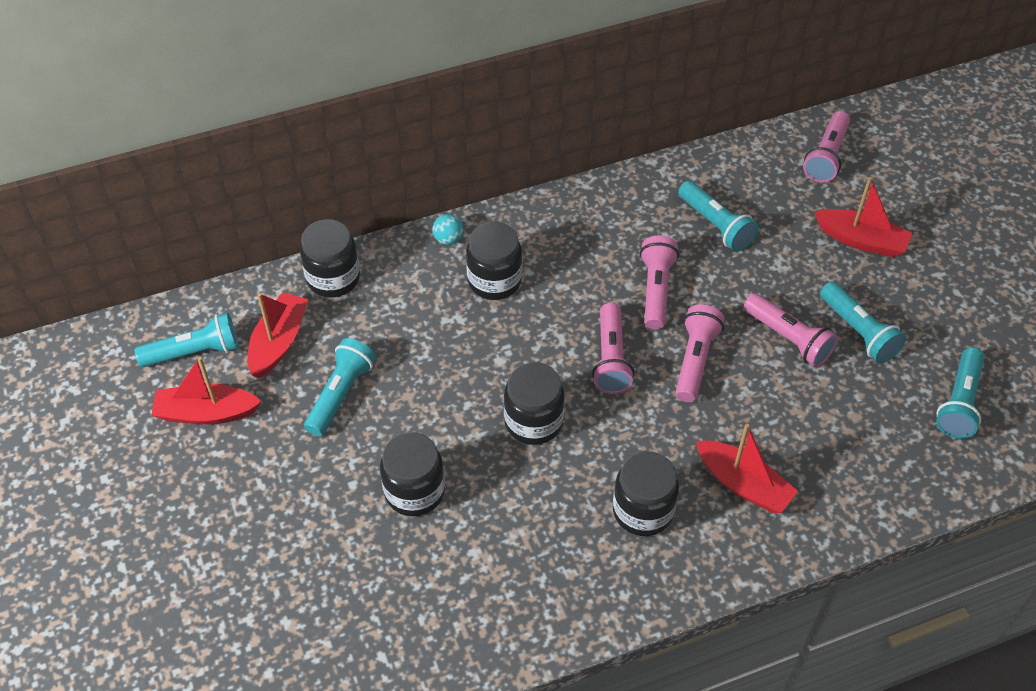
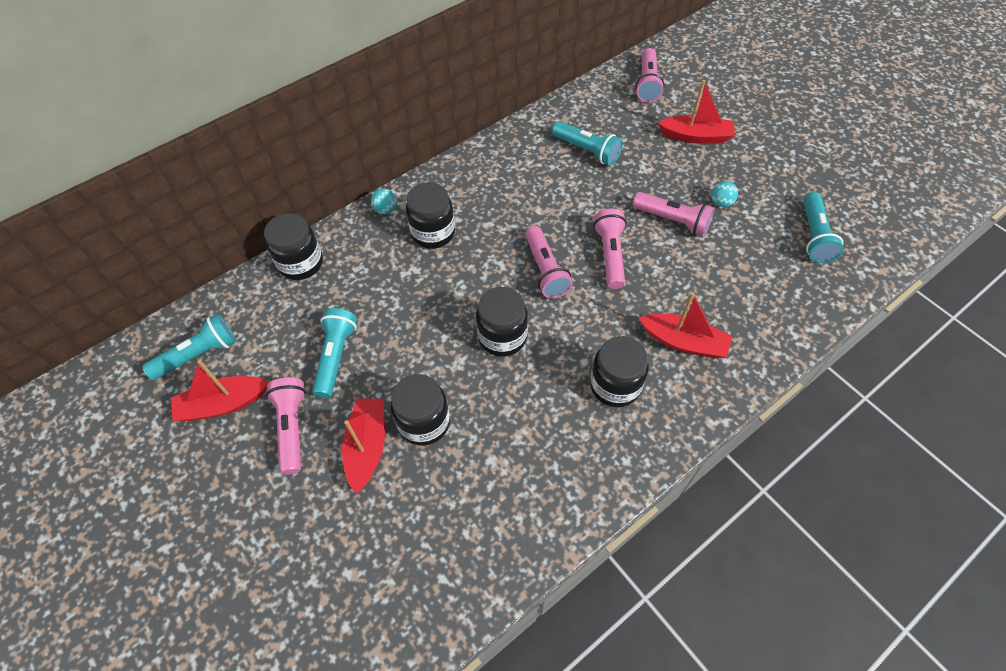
camera: 15 degrees left, 5 degrees up
(278, 342) = (270, 327): red boat -> red boat (367, 447)
(656, 290) = (561, 209): pink flashlight -> pink flashlight (292, 428)
(858, 331) = (721, 202): turquoise flashlight -> turquoise ball

